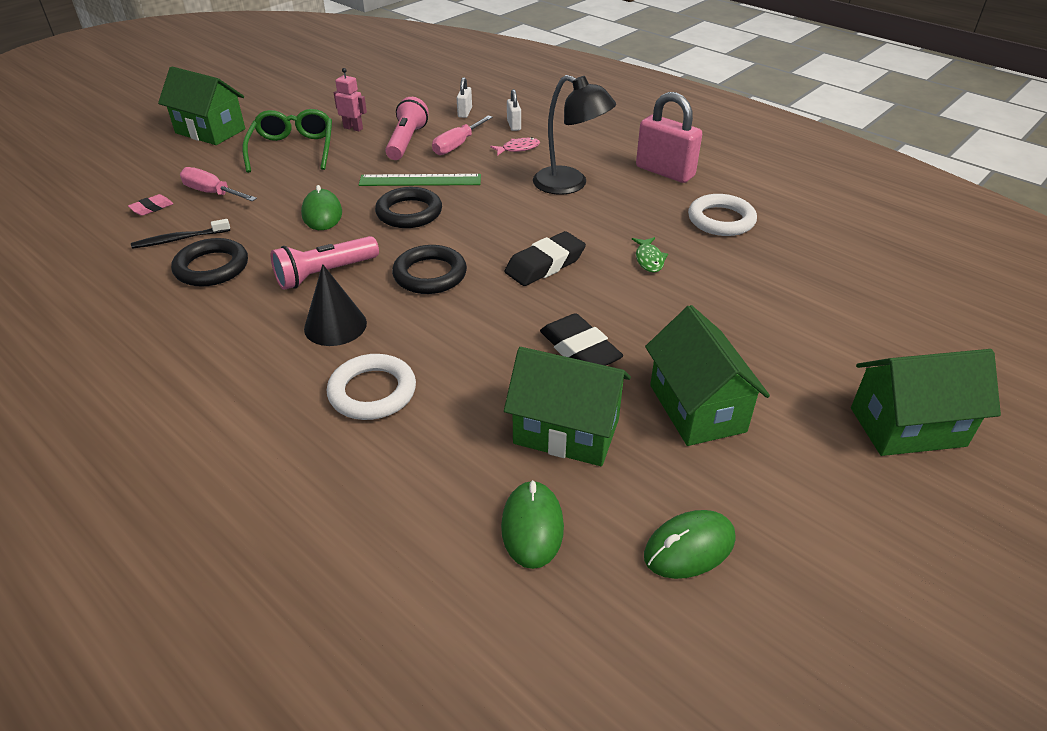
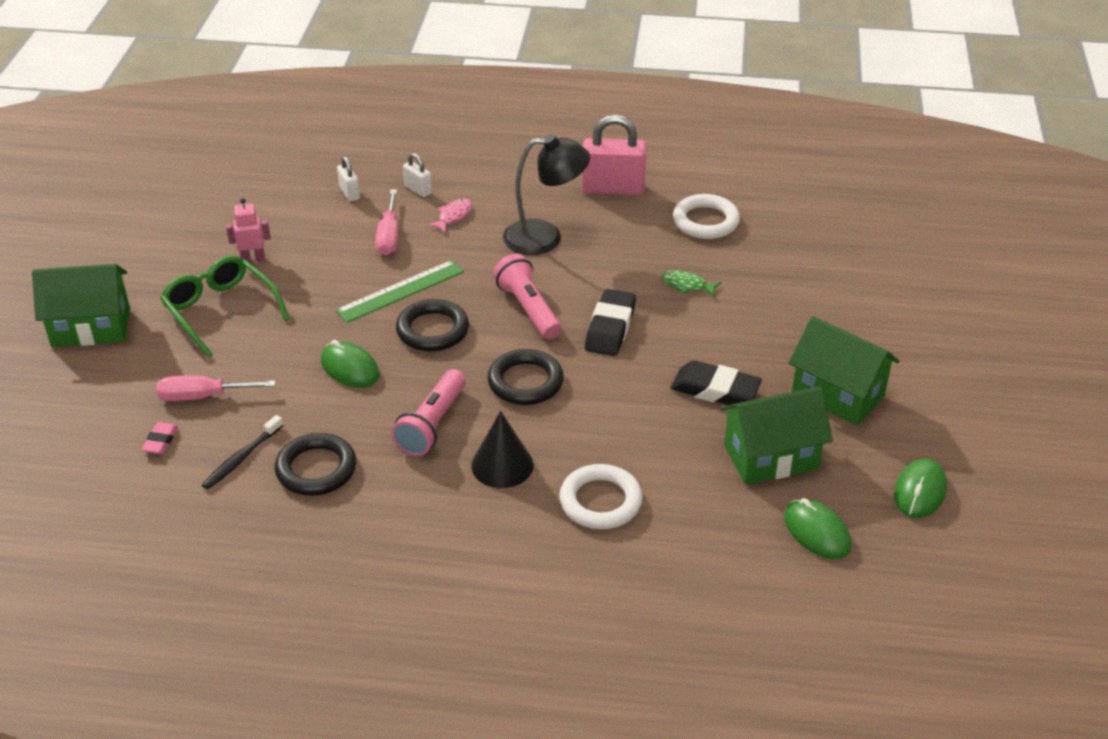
camera: 35 degrees left, 0 degrees up
(406, 142) = (331, 252): pink flashlight -> pink flashlight (528, 309)
(649, 259) = (687, 285): green fish -> green fish turned 150 degrees clockwise
(907, 427) = (973, 342): green house -> none

